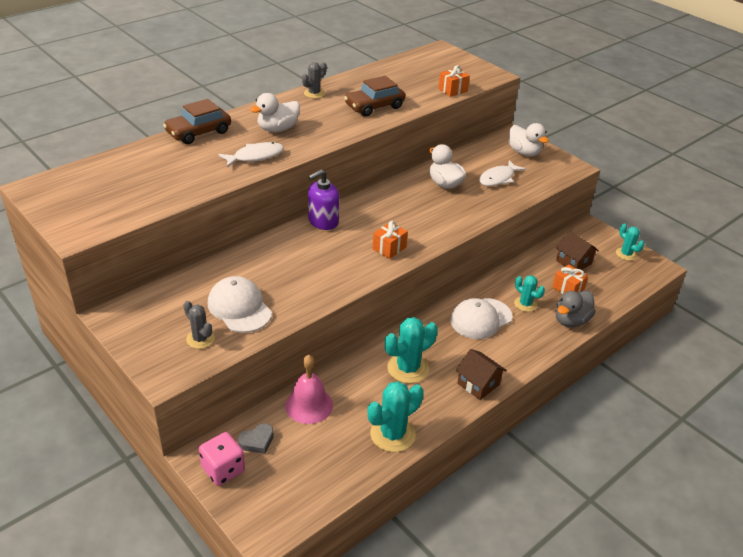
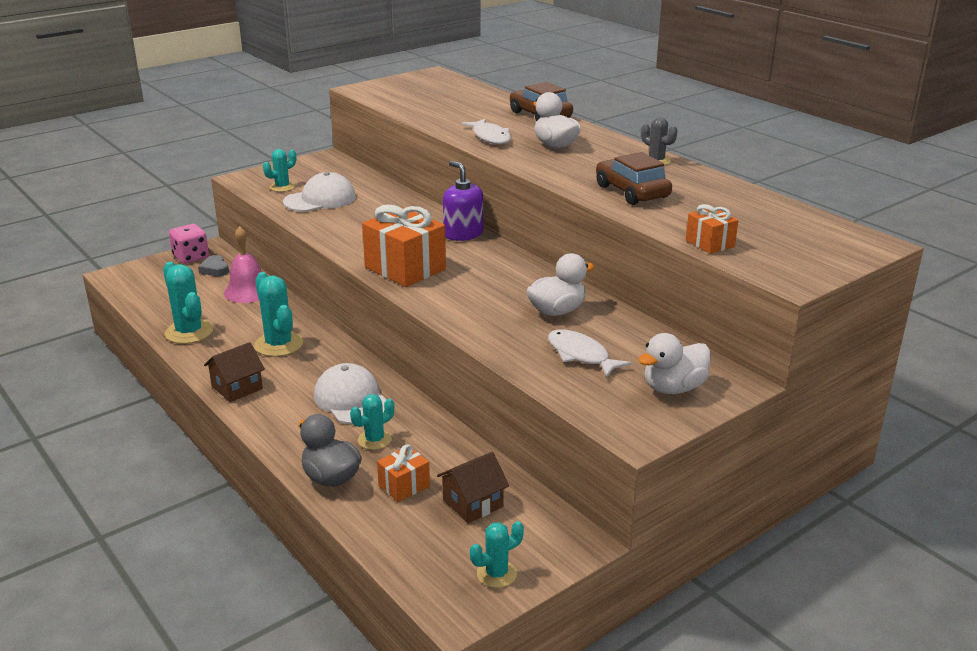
camera: 95 degrees right, 10 degrees down
(200, 339) = (282, 187): grey cactus -> turquoise cactus
(389, 248) = (405, 268): orange gift -> orange gift, size x1.91

